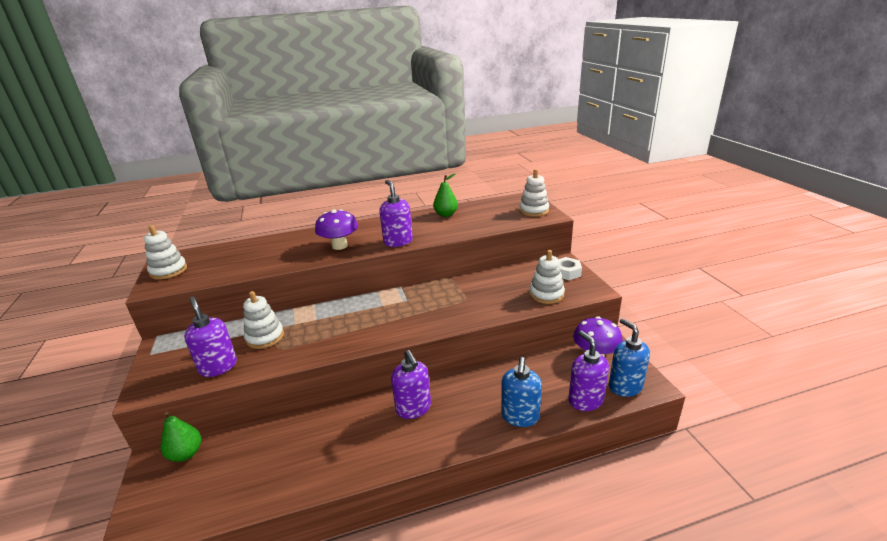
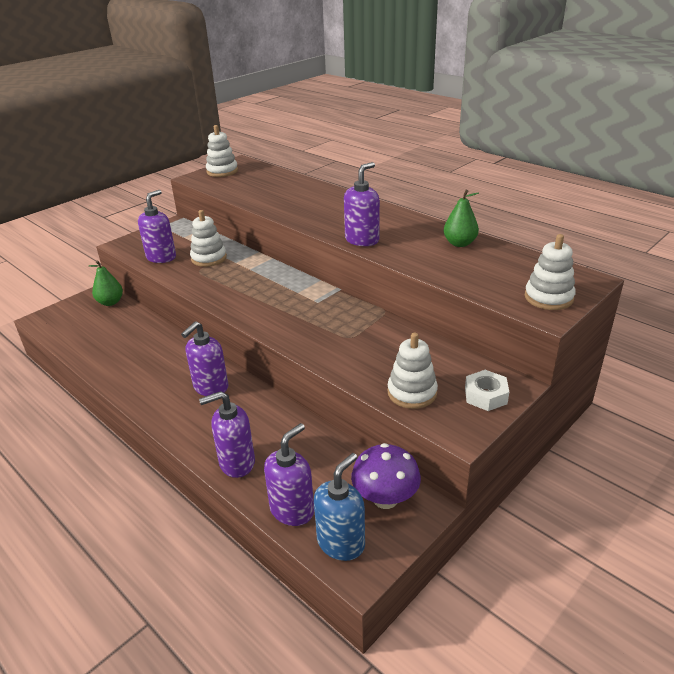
camera: 60 degrees right, 5 degrees up
(340, 246) = (324, 216): purple mushroom -> none
(520, 416) = (236, 463): blue soap dispenser -> purple soap dispenser

